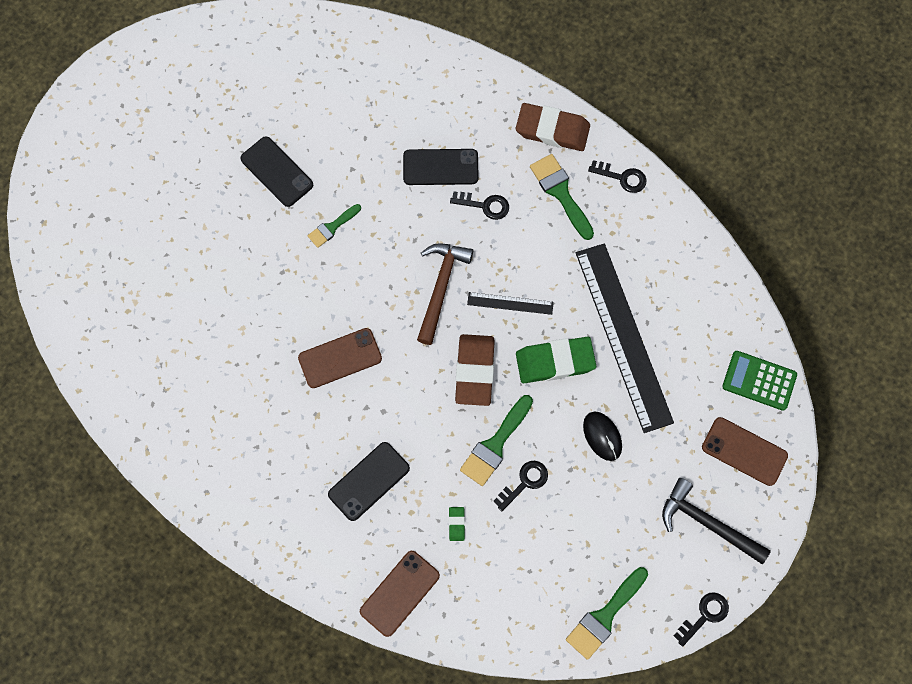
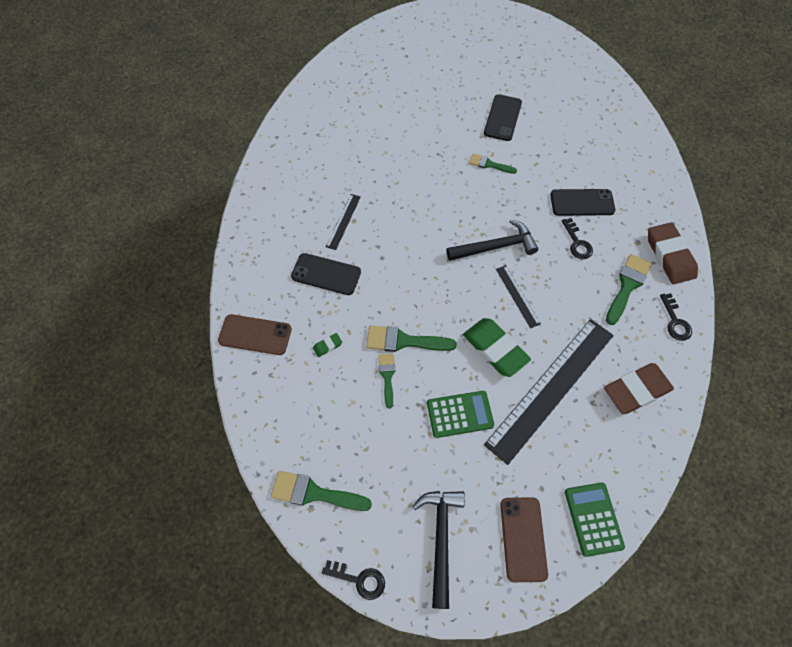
camera: 60 degrees right, 10 degrees down
(310, 426) = (343, 221): none -> black ruler
(340, 358) = (402, 214): brown phone -> none
(440, 167) = (582, 202): black phone -> black phone turned 60 degrees counterclockwise
(441, 287) = (496, 247): brown hammer -> black hammer
(474, 371) = (450, 299): brown eraser -> brown eraser (636, 390)
(524, 482) = (387, 376): black key -> green brush
(602, 436) = (460, 414): black mouse -> green calculator

